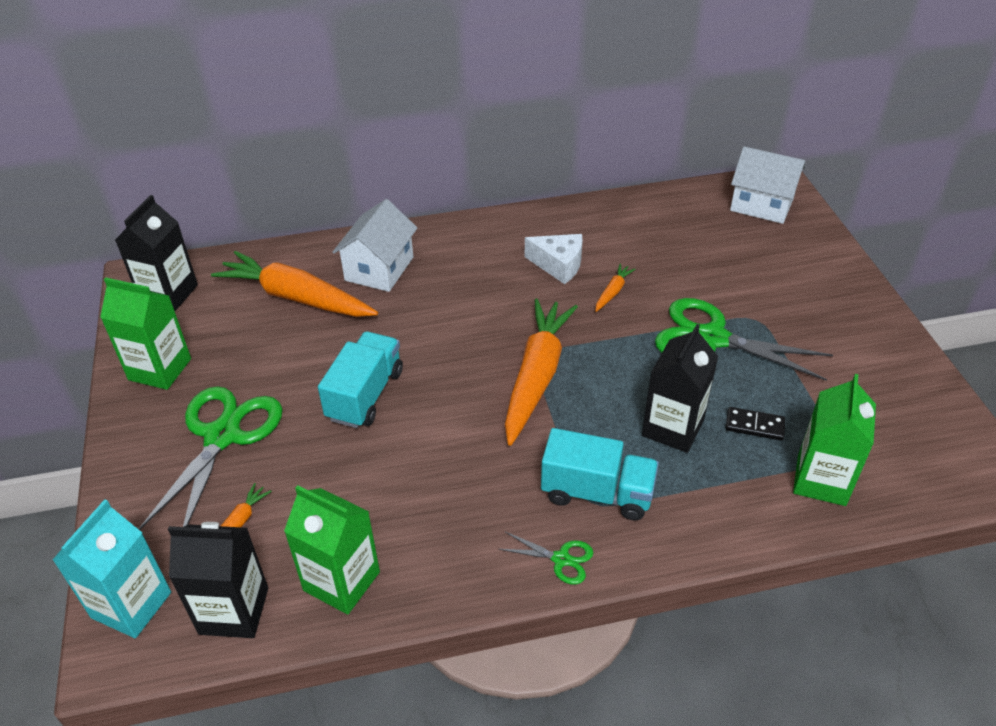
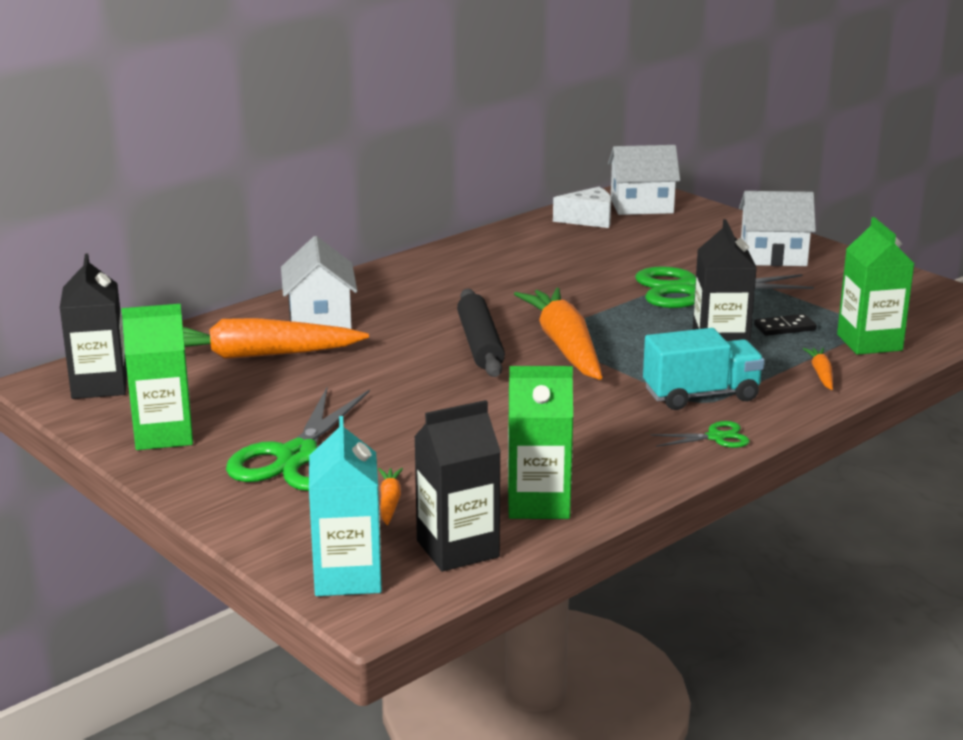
camera: 30 degrees left, 20 degrees down
(222, 436) = (297, 457): green scissors -> green scissors turned 150 degrees counterclockwise
(365, 395) = (413, 396): turquoise truck -> none
(471, 347) = (480, 344): none -> black rolling pin
(559, 265) = (500, 278): white cheese -> white cheese (589, 219)
(612, 292) = (572, 283): orange carrot -> orange carrot (821, 374)
(829, 315) = (773, 256): none -> white house

